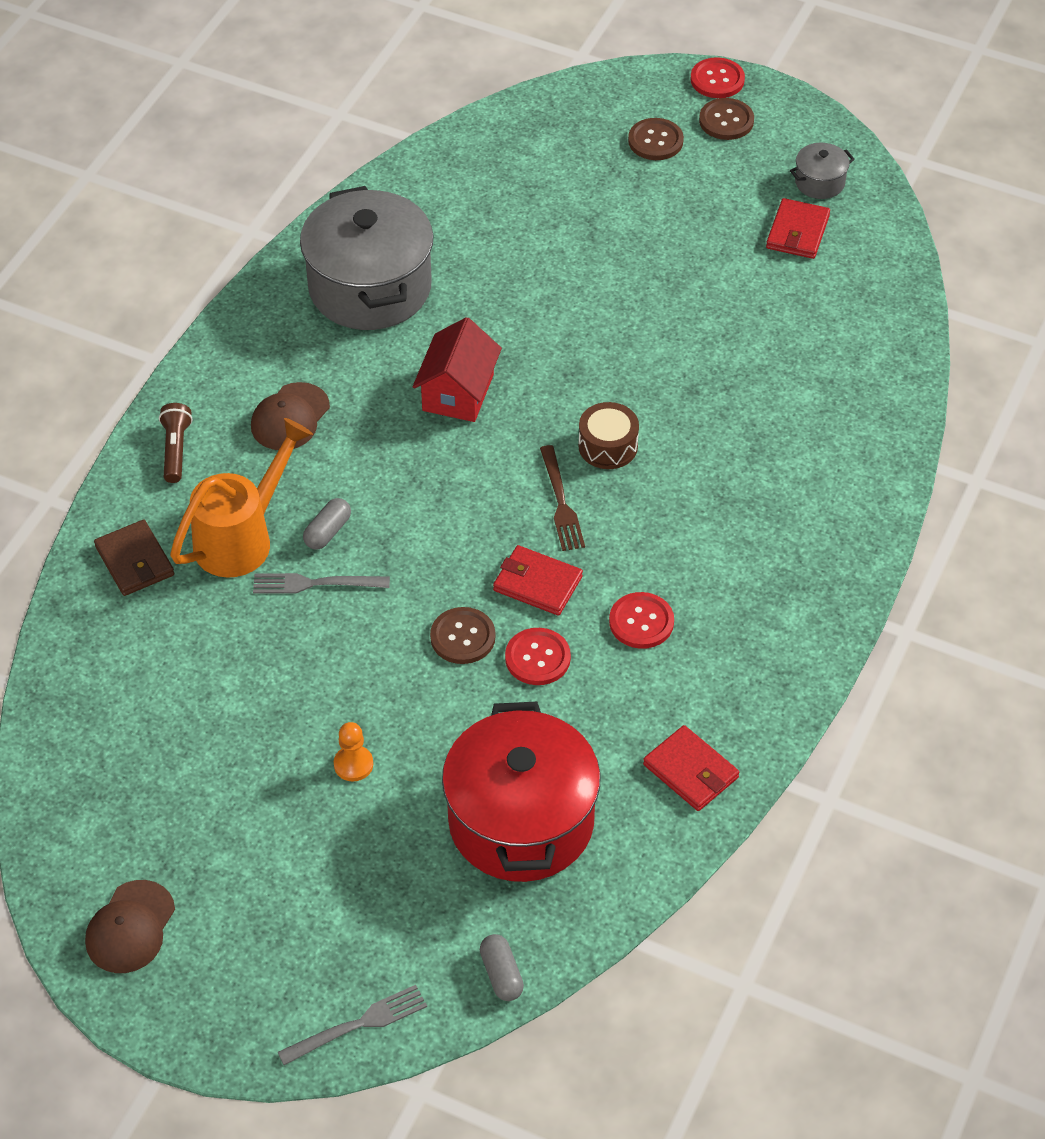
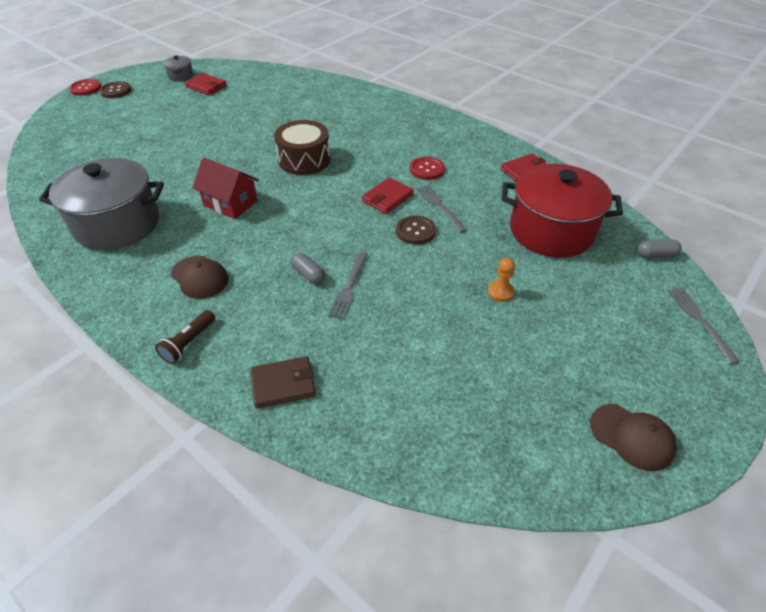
camera: 75 degrees left, 5 degrees down
(176, 450) = (188, 343): brown flashlight -> brown flashlight turned 75 degrees counterclockwise
(243, 537) = (291, 317): orange watering can -> none
(537, 658) = (439, 206): red button -> grey fork
(561, 503) = (334, 181): brown fork -> none
(608, 446) = (304, 160): brown drum -> brown drum, size x1.56
(655, 141) = (107, 111): brown button -> none

